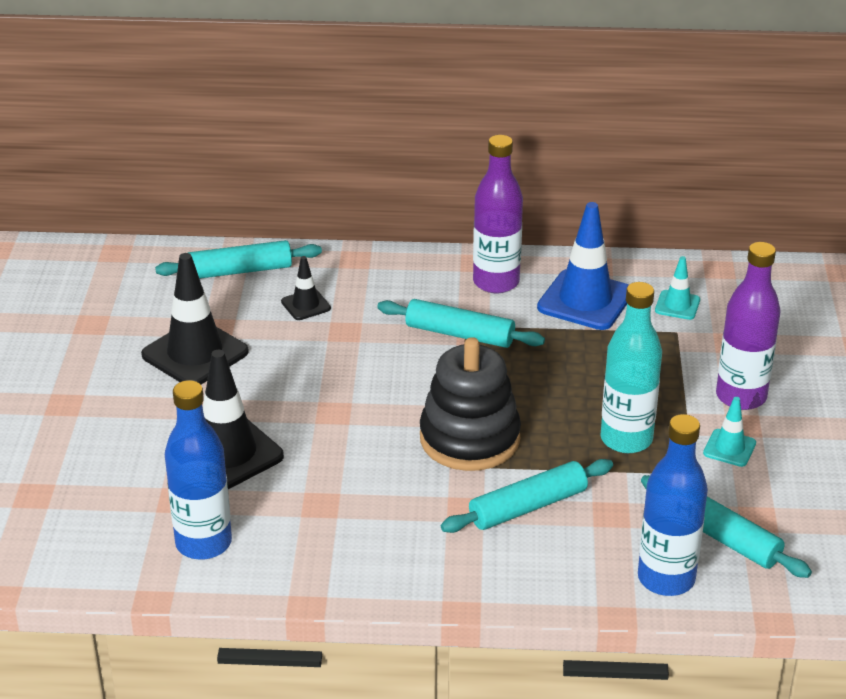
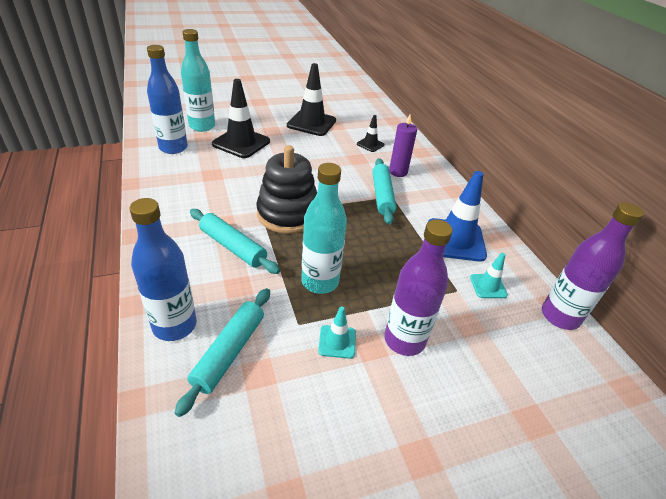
camera: 65 degrees right, 5 degrees up
(134, 496) = (202, 126): none -> turquoise bottle
(240, 271) = (382, 123): turquoise rolling pin -> none
(403, 300) = (398, 172): none -> purple candle
(496, 282) = (442, 201): purple bottle -> purple bottle (560, 316)

